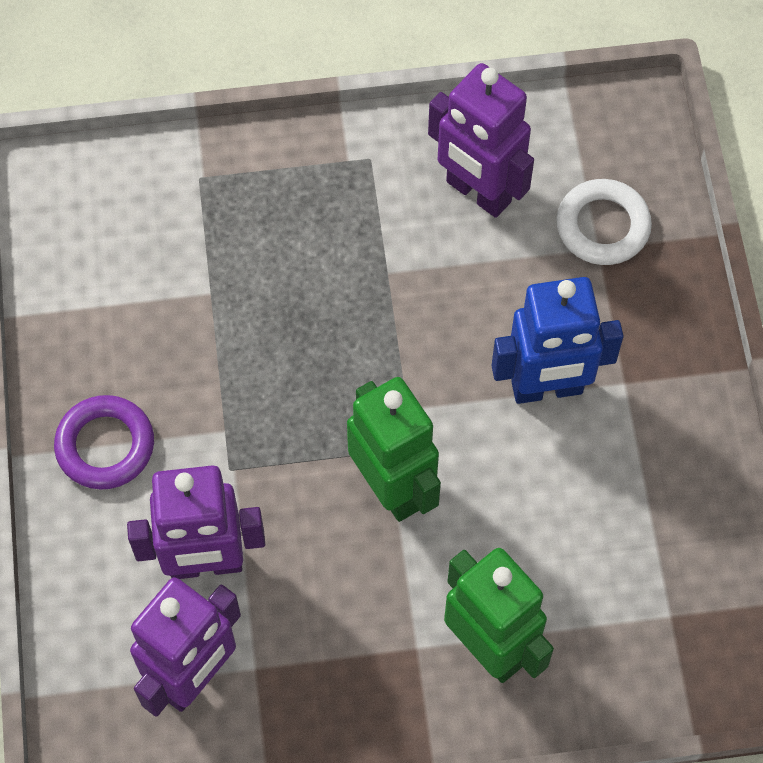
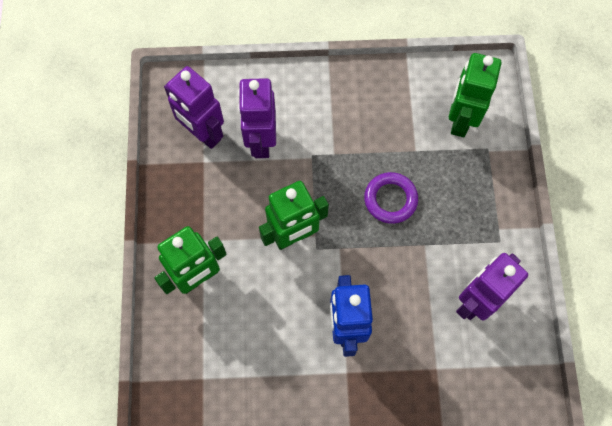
camera: 95 degrees right, 5 degrees up
(105, 446) = (330, 97): purple ring -> purple ring (390, 199)
(145, 222) = (460, 120): none -> green robot
(602, 226) = (451, 373): white ring -> none

